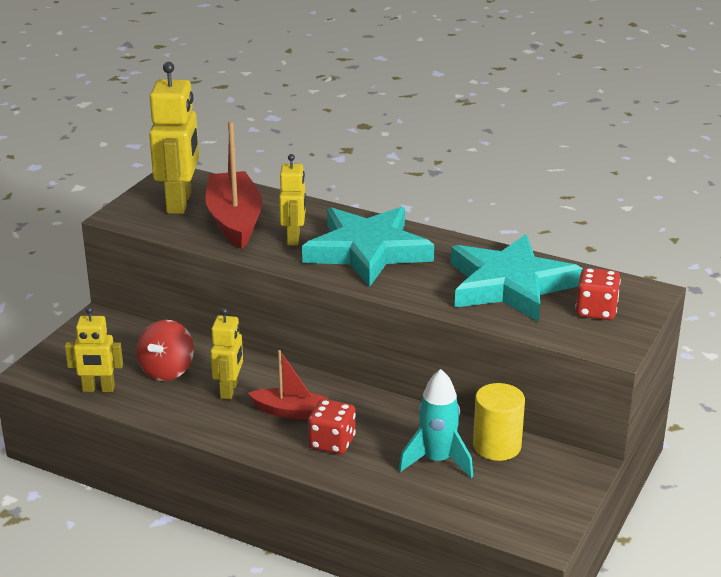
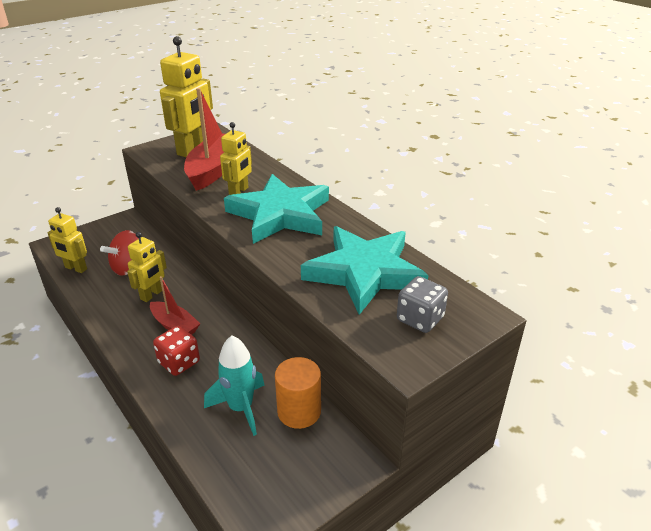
camera: 25 degrees right, 5 degrees up
(497, 446) = (299, 411): yellow cylinder -> orange cylinder
(596, 311) = (420, 319): red dice -> grey dice

